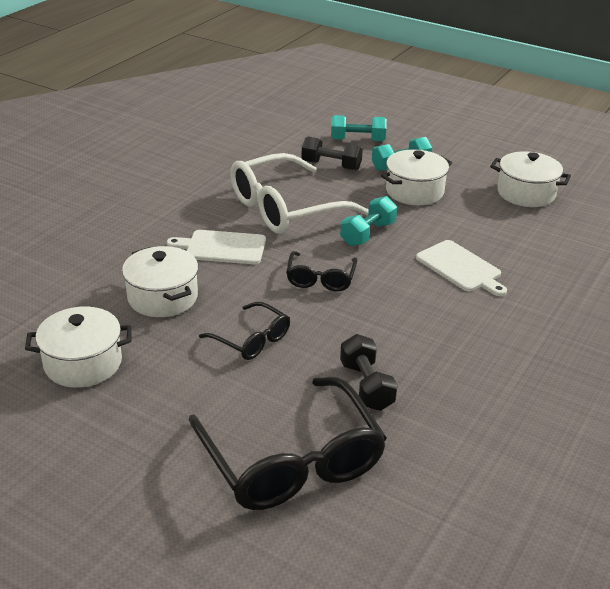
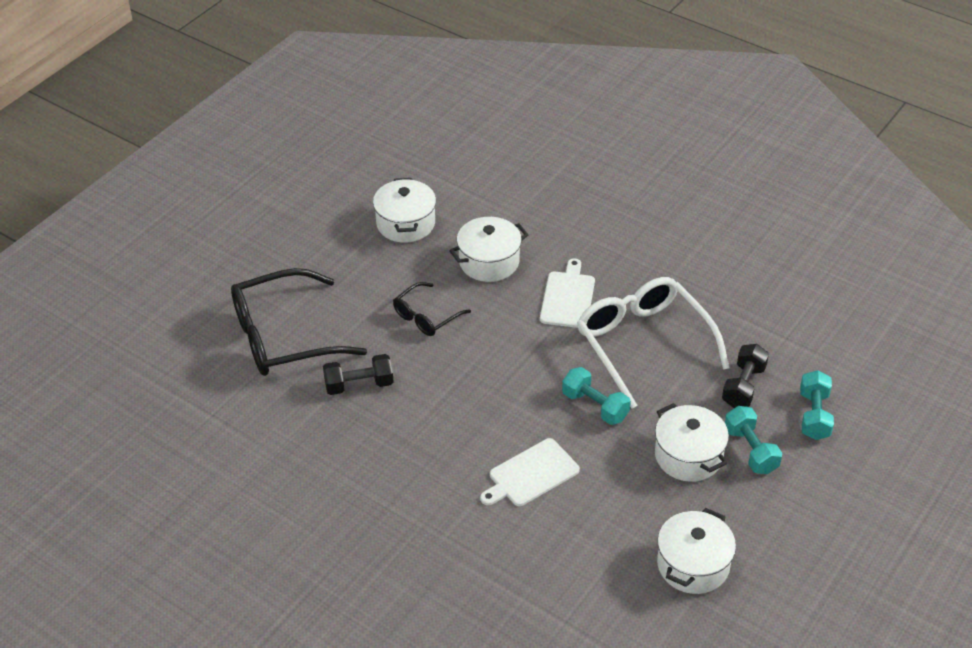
camera: 95 degrees right, 10 degrees up
(320, 279) = (514, 365): black glasses -> none

